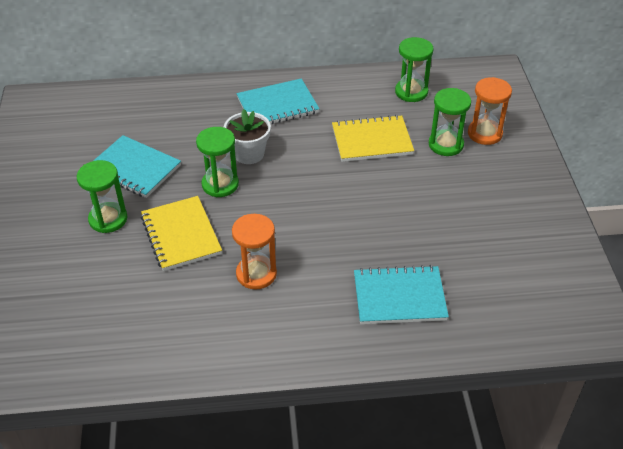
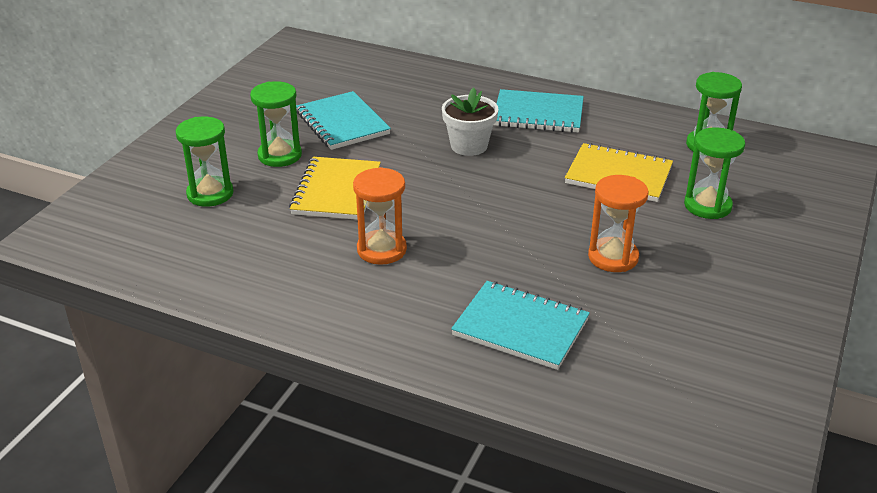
camera: 30 degrees right, 10 degrees down
(220, 184) = (415, 162): green hourglass -> green hourglass (210, 194)
(484, 133) = (768, 210): orange hourglass -> orange hourglass (613, 257)

